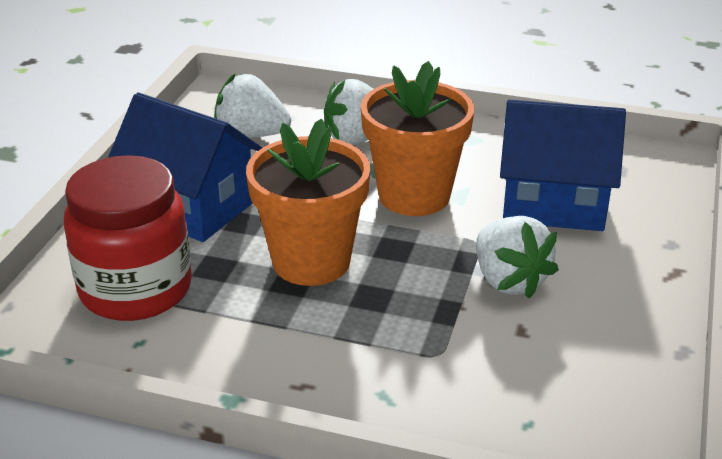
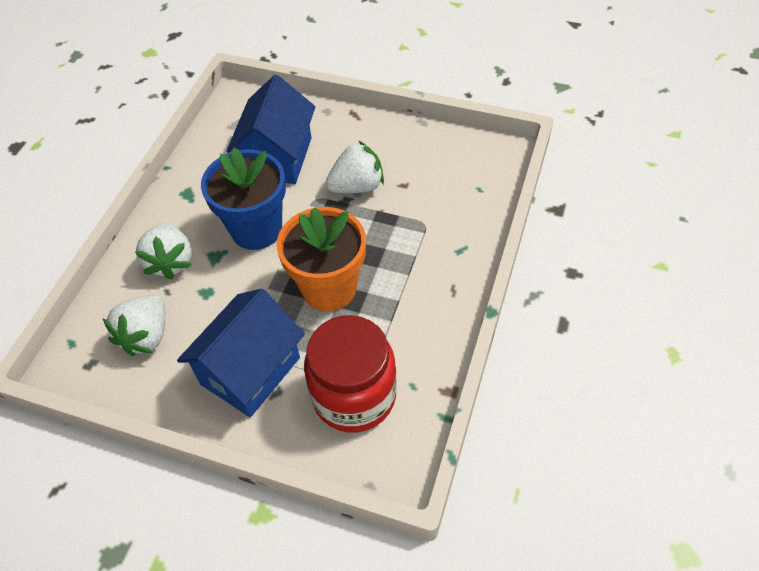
camera: 85 degrees left, 20 degrees up
(414, 195) = (256, 229): orange flower pot -> blue flower pot

